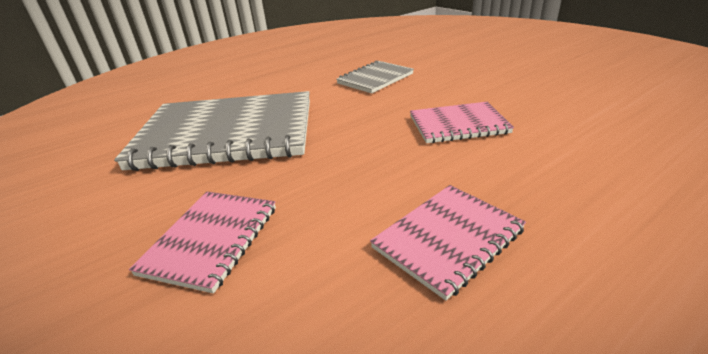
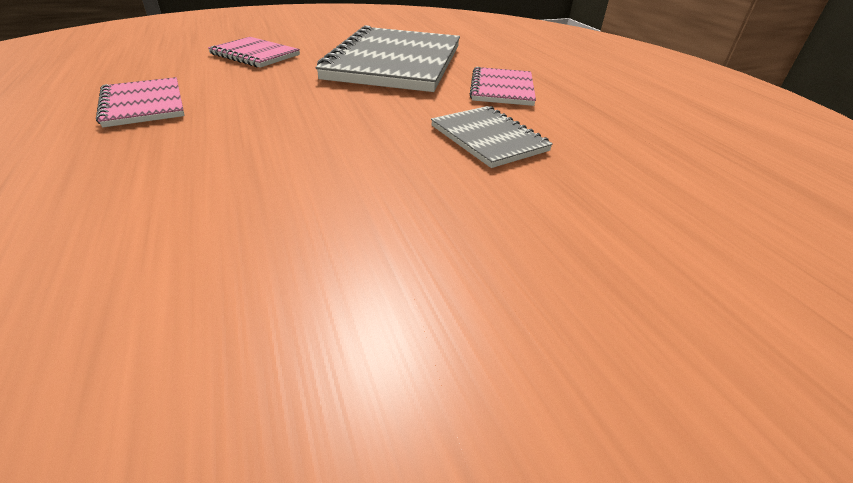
camera: 100 degrees right, 5 degrees up
(458, 125) = (285, 153): pink notebook -> pink notebook (502, 89)

